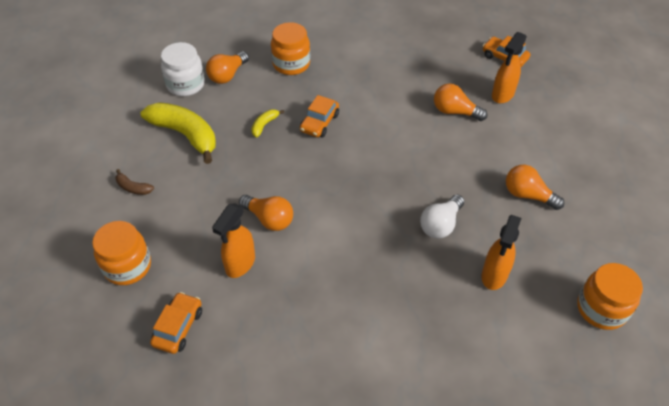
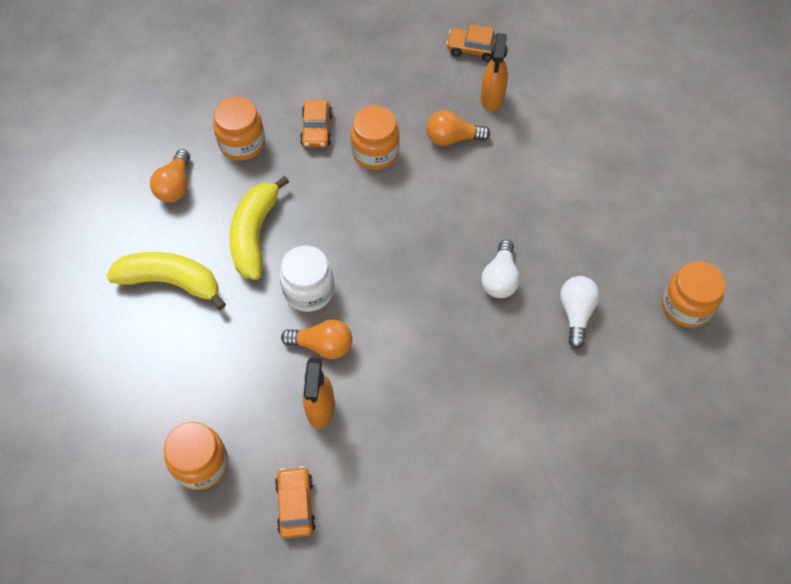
camera: 25 degrees left, 10 degrees up
(133, 188) = (150, 371): brown banana -> none
(186, 84) = (132, 217): white jar -> white jar (309, 290)
(264, 125) = (255, 234): yellow banana -> yellow banana, size x2.26
(319, 123) = (314, 208): orange car -> orange car (316, 129)
(387, 101) = (375, 152): none -> orange jar
(494, 275) = (576, 313): orange spray bottle -> white light bulb
(527, 195) = (569, 210): orange light bulb -> none

